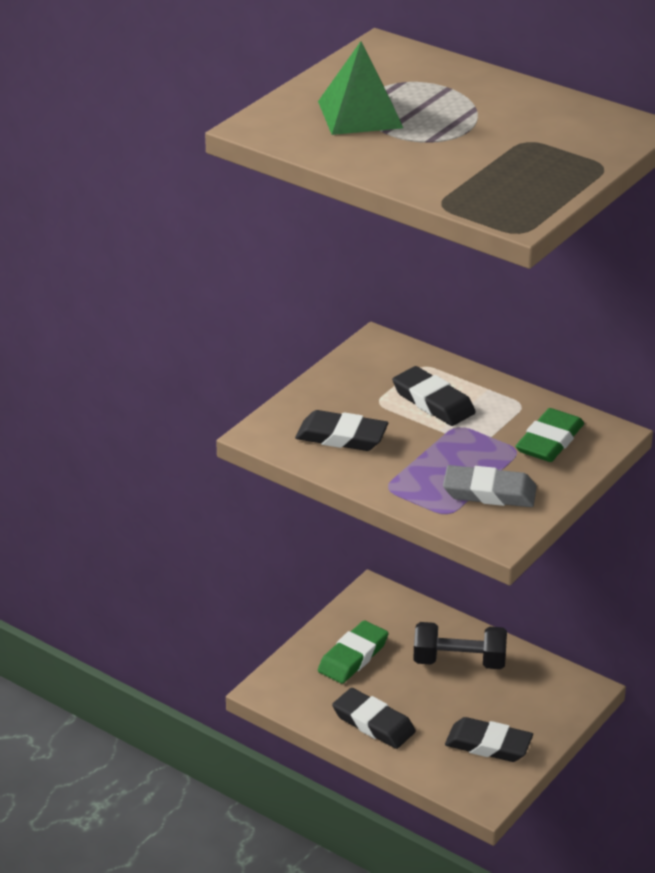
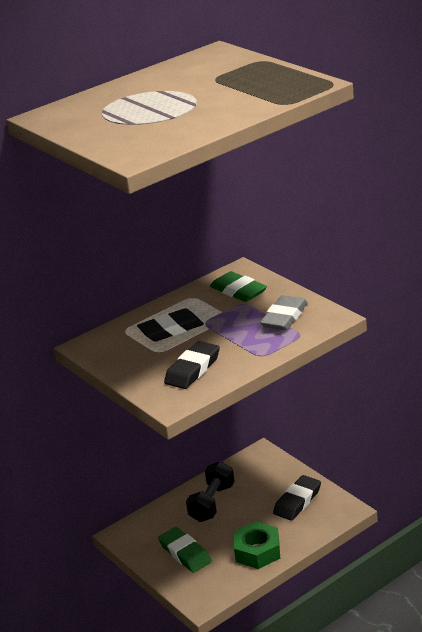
camera: 70 degrees left, 5 degrees down
(360, 114) = (141, 124): green pyramid -> none
(373, 723) = (257, 551): black eraser -> green nut

